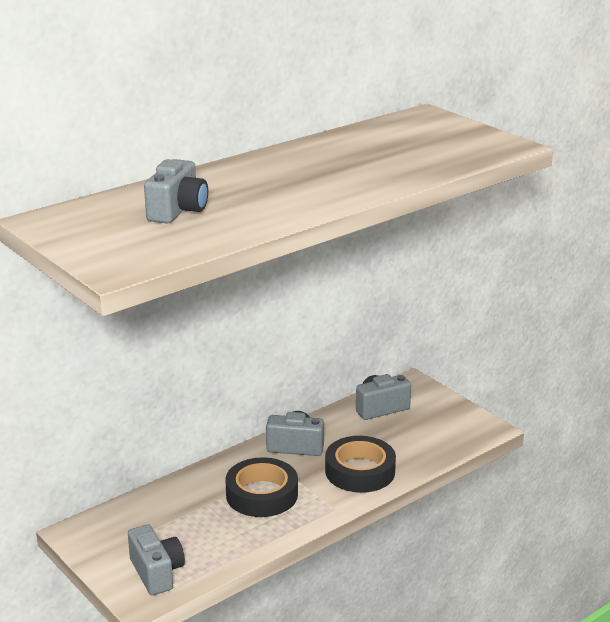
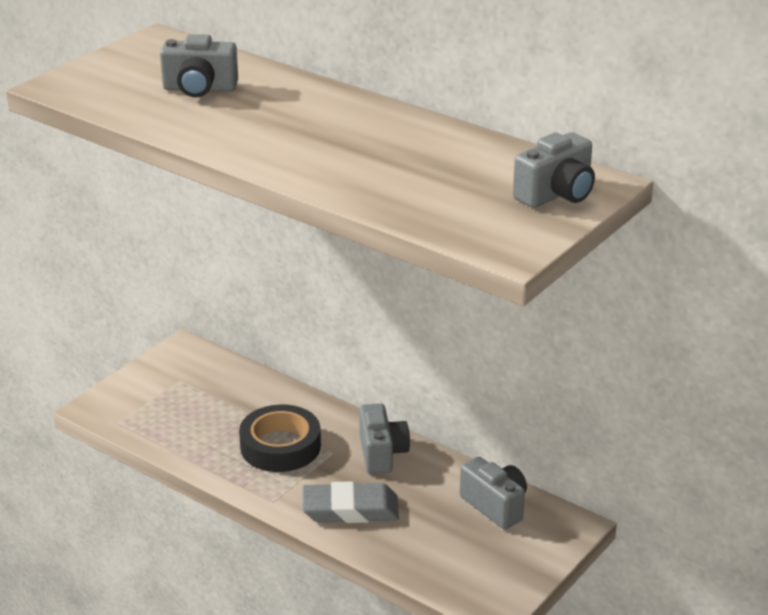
camera: 75 degrees right, 5 degrees up
(157, 573) = (135, 407): grey camera -> grey camera (556, 194)
(360, 471) = (350, 509): black tape -> grey eraser

